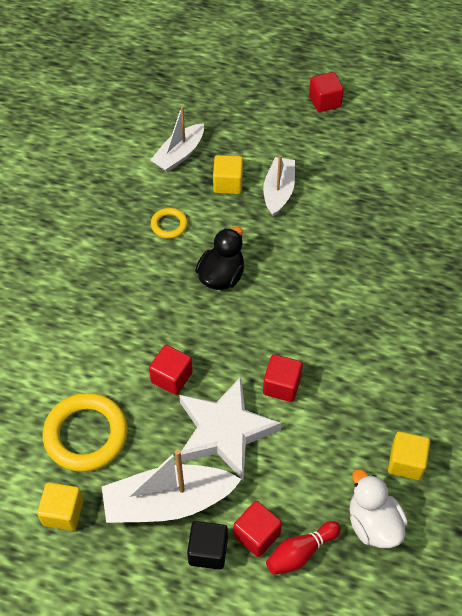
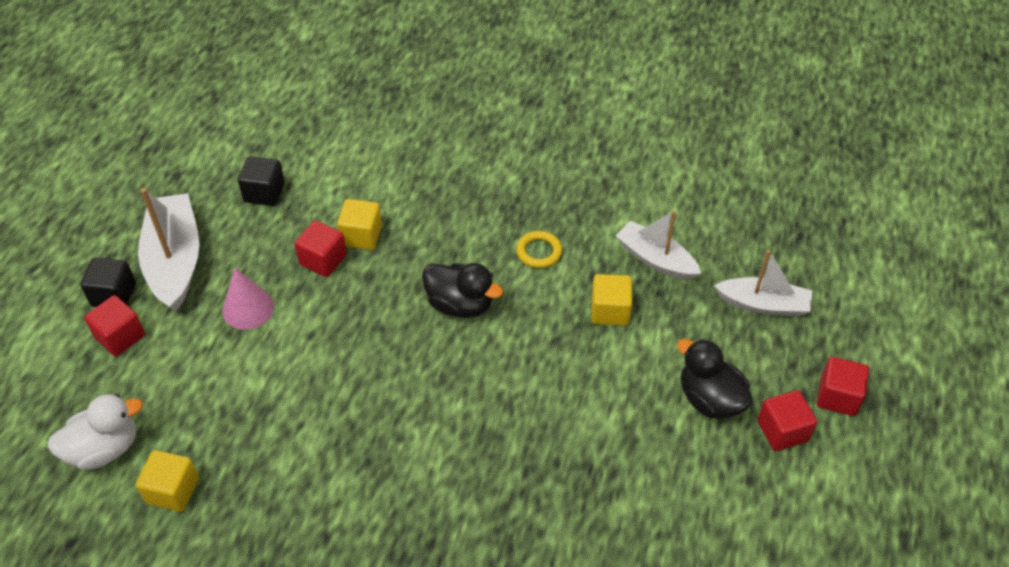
camera: 90 degrees right, 5 degrees down
(63, 513) = (183, 181): yellow cube -> yellow cube (361, 236)
(86, 435) = (264, 193): yellow ring -> black cube
(224, 431) = (248, 308): white star -> pink cone
(278, 192) = (599, 367): white boat -> white boat (763, 304)
(282, 386) = (298, 363): red cube -> red cube (837, 397)
(300, 552) = (90, 376): red bowling pin -> none
(302, 134) = (709, 399): none -> black duck

